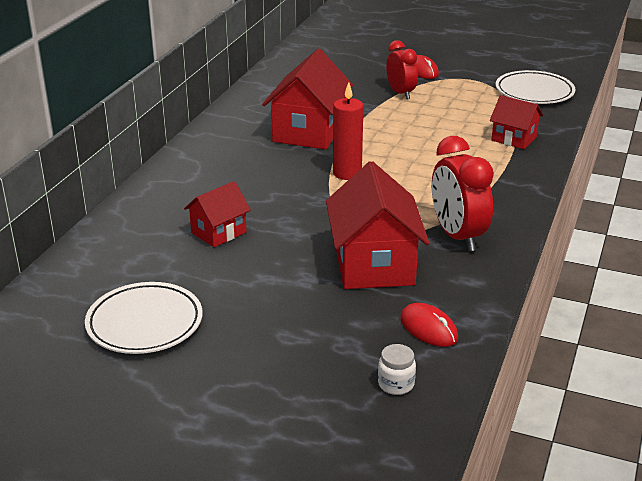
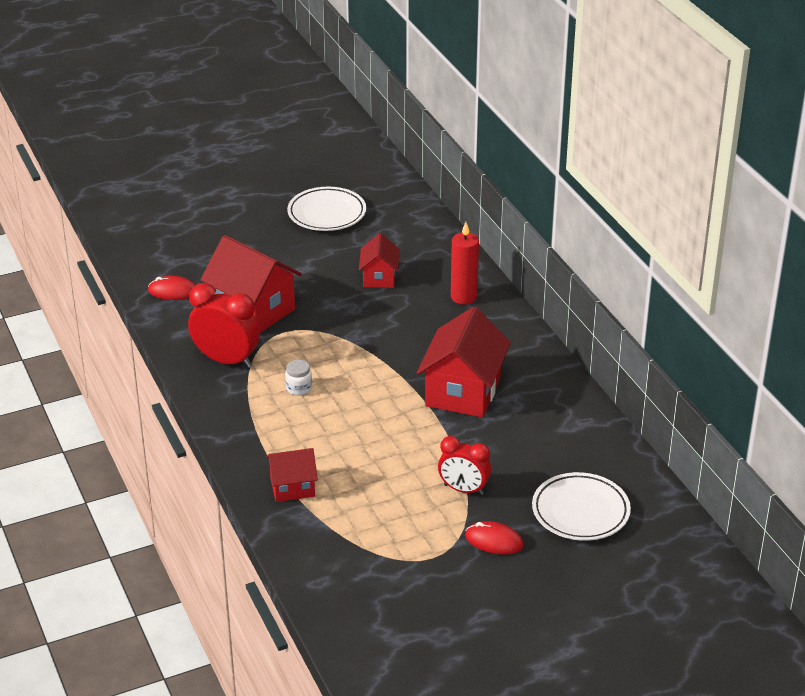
camera: 135 degrees right, 5 degrees up
(308, 132) = (463, 392): red house -> red house turned 45 degrees clockwise
(347, 173) = (372, 369): red candle -> red candle (463, 297)
(396, 384) = (156, 256): white jar -> white jar (299, 388)
(534, 92) = (346, 574): white plate -> white plate (580, 511)

